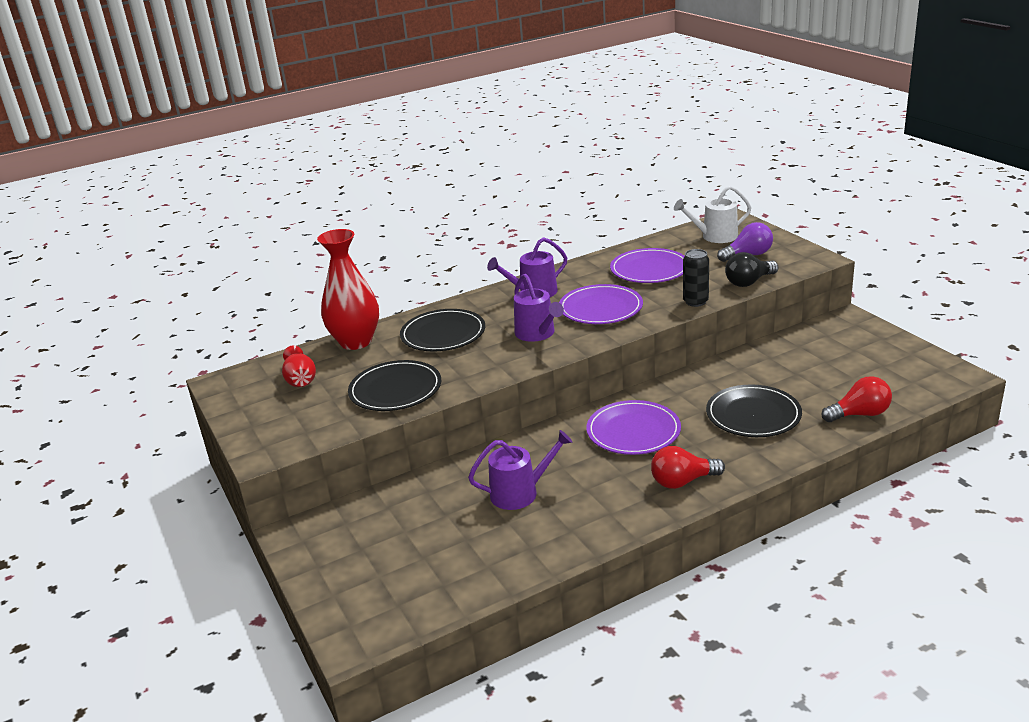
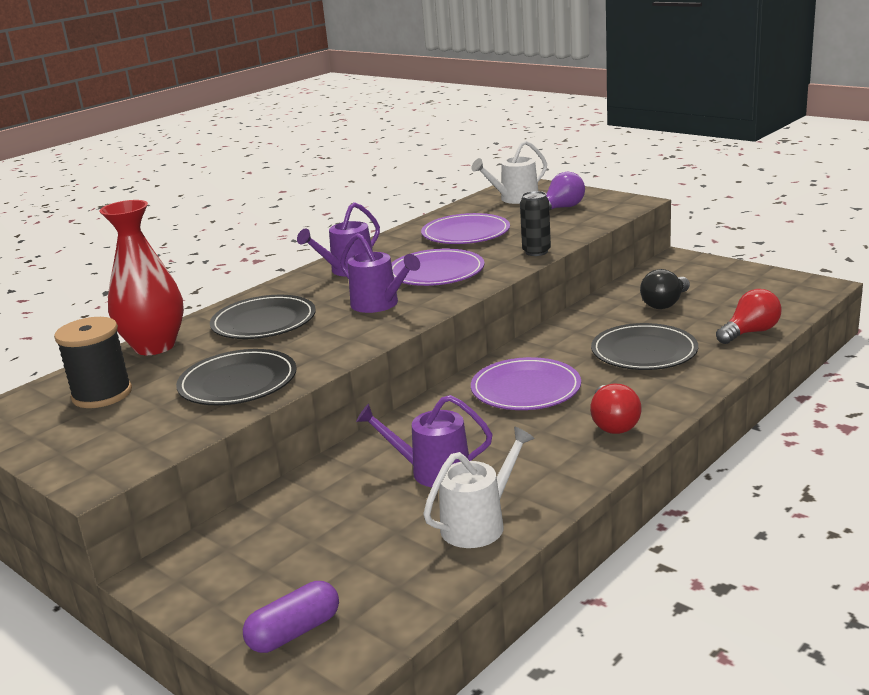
camera: 20 degrees left, 5 degrees down
(300, 379) = (102, 394): red vase -> black spool
(357, 603) = (294, 632): none -> purple capsule
(520, 493) = (433, 471): purple watering can -> purple watering can turned 135 degrees counterclockwise
(527, 548) = (478, 524): none -> white watering can
(682, 481) = (613, 424): red light bulb -> red light bulb turned 60 degrees counterclockwise
(749, 282) = (579, 229): black light bulb -> black light bulb (665, 303)

